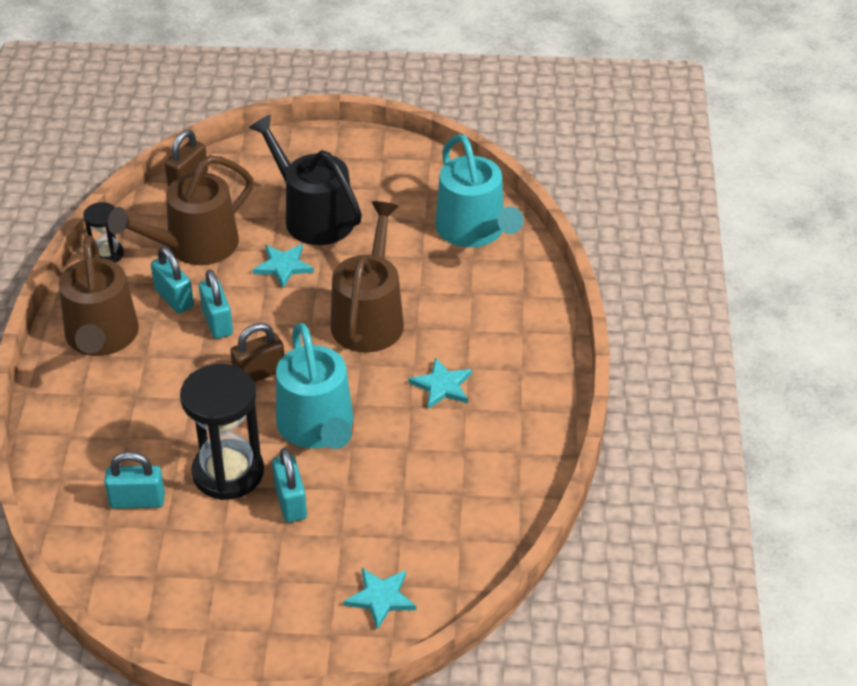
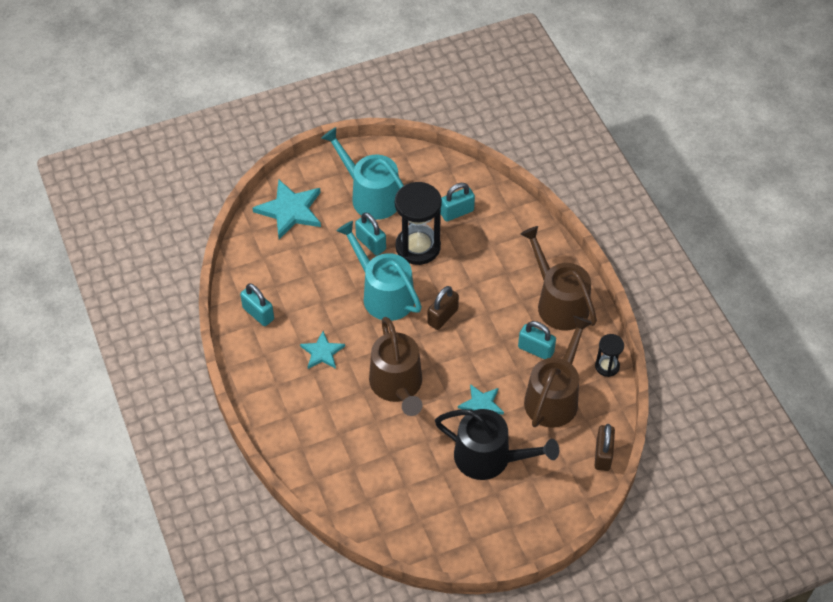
camera: 155 degrees right, 10 degrees up
(217, 322) = (494, 343): turquoise padlock -> turquoise padlock (258, 313)
(380, 598) = (290, 210): turquoise star -> turquoise star, size x1.68
(474, 230) = (364, 493): turquoise watering can -> turquoise watering can (371, 196)

